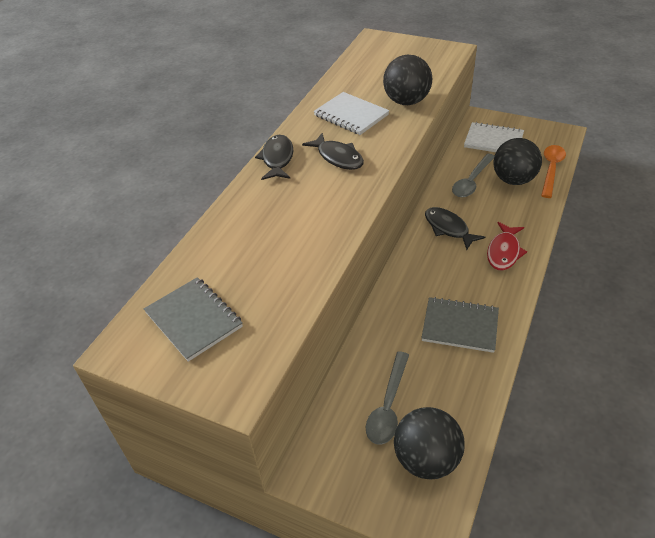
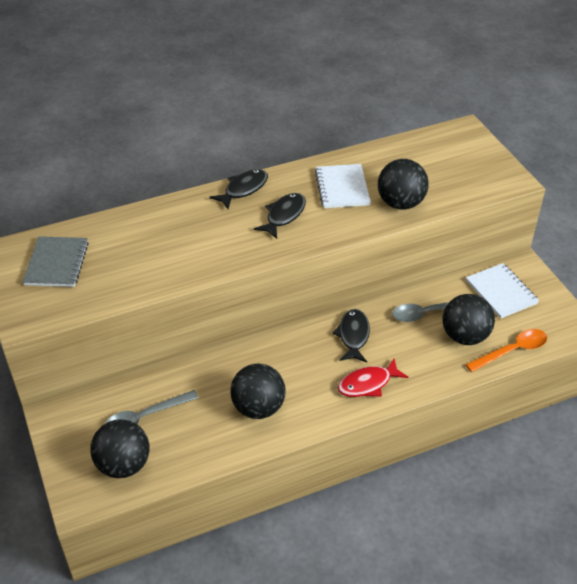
camera: 40 degrees right, 0 degrees up
(338, 157) = (284, 215): black fish -> black fish turned 150 degrees counterclockwise
(460, 326) = (258, 408): grey notebook -> black ball

